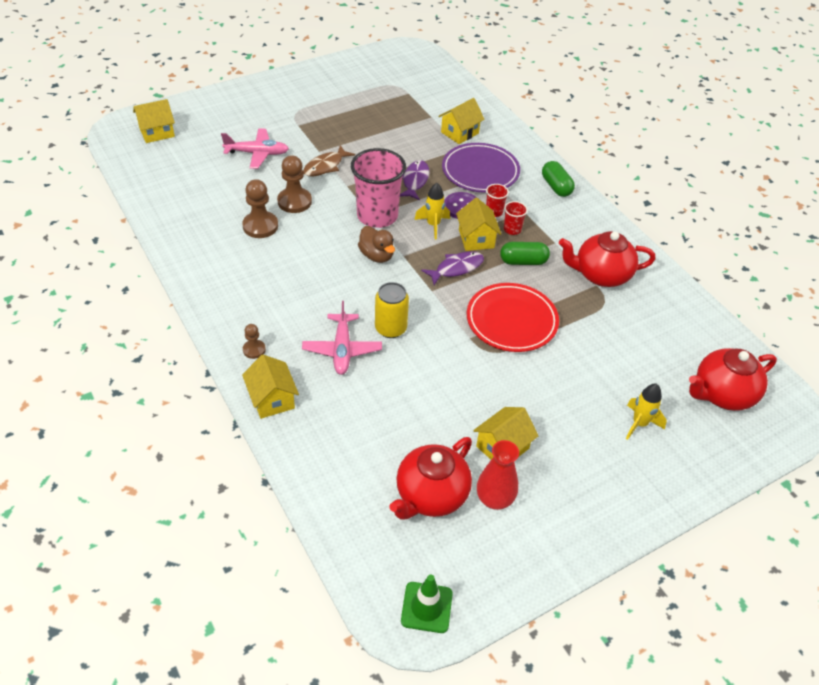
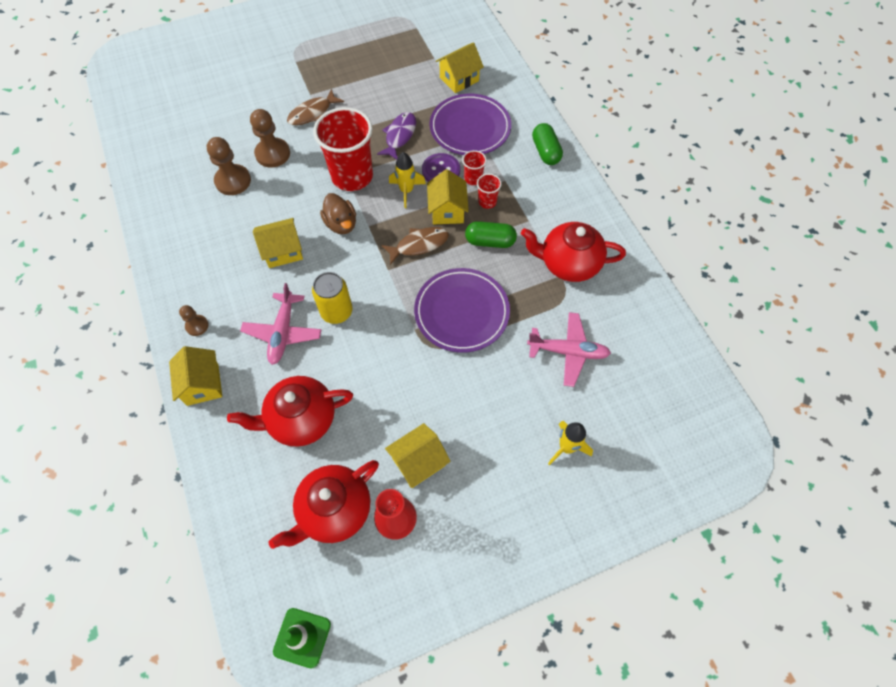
camera: 10 degrees right, 15 degrees up
(157, 132) = (154, 64): yellow house -> yellow house (283, 251)
(257, 153) = (247, 94): pink plane -> pink plane (568, 352)
(377, 216) = (352, 176): pink cup -> red cup
(456, 268) = (419, 245): purple fish -> brown fish
(511, 321) = (461, 312): red plate -> purple plate
(722, 394) = (663, 420): red teapot -> red teapot (301, 419)

